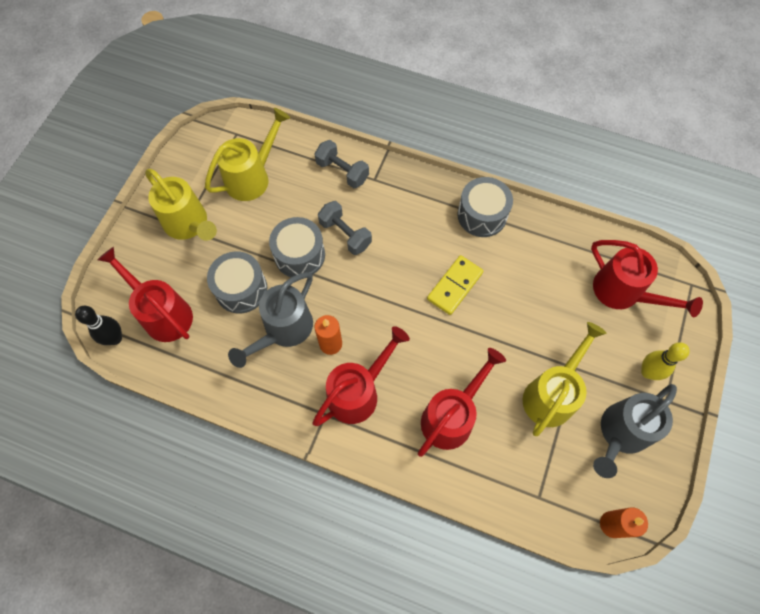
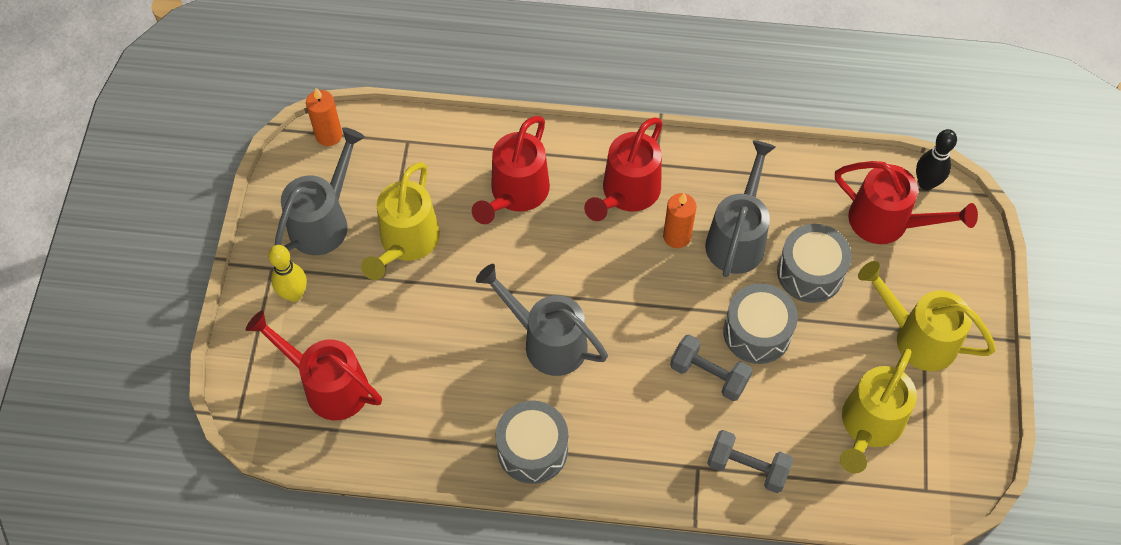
camera: 165 degrees right, 5 degrees down
(454, 286) = (547, 341): yellow domino -> grey watering can

